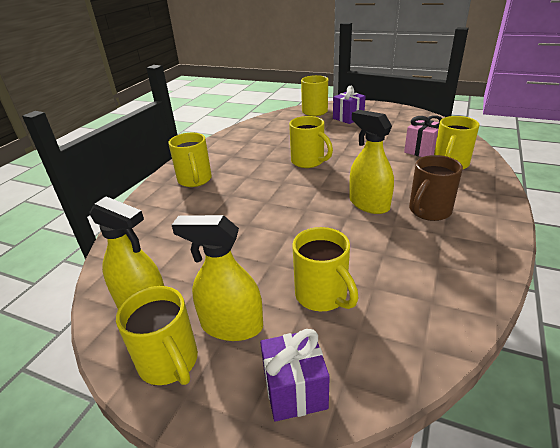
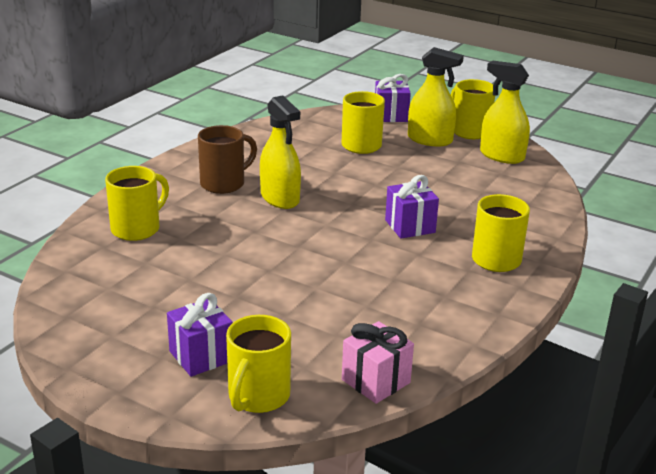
camera: 175 degrees left, 5 degrees down
(255, 195) = (410, 226): none -> purple gift
(308, 162) = (325, 263): yellow mug -> none
(422, 150) = (148, 255): pink gift -> pink gift (376, 381)

